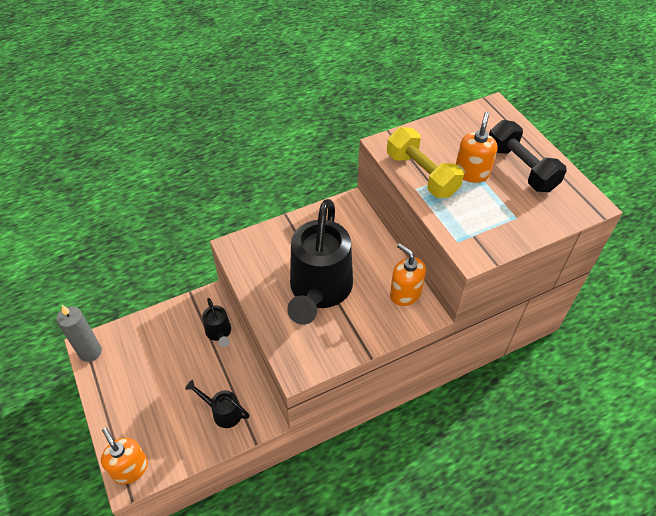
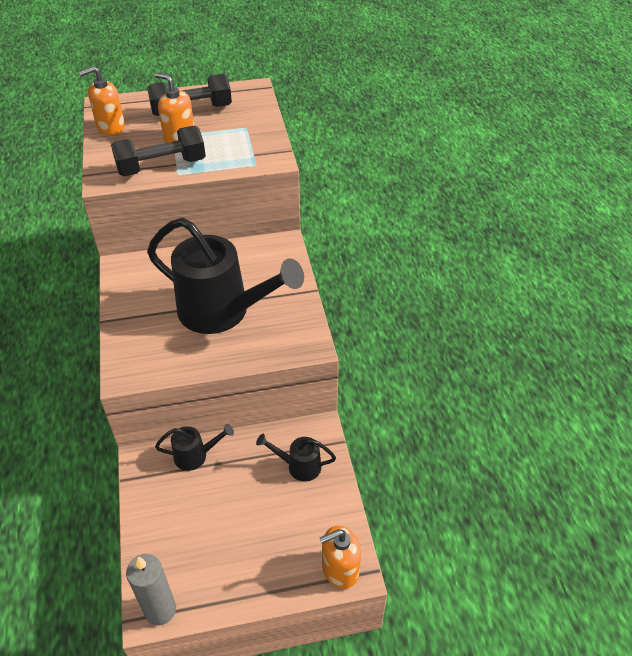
camera: 75 degrees left, 5 degrees down
(223, 412) = (299, 466): black watering can -> black watering can turned 60 degrees clockwise
(405, 293) = (255, 251): orange soap dispenser -> orange soap dispenser (110, 127)
(421, 174) = (161, 166): yellow dumbbell -> black dumbbell

